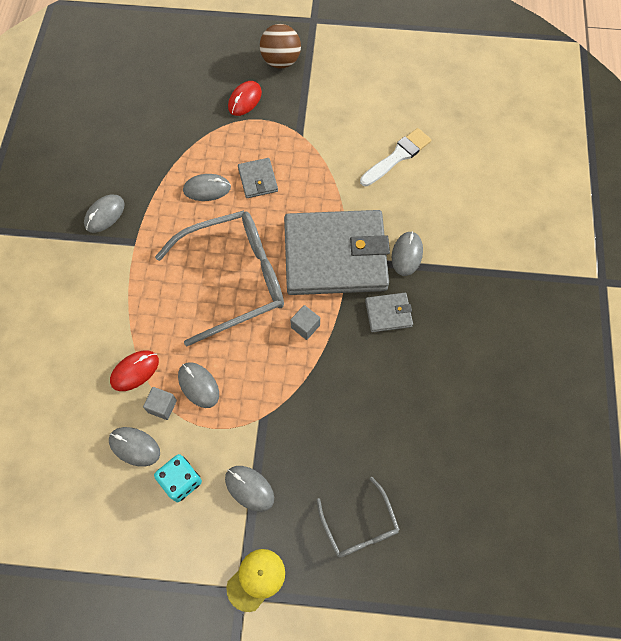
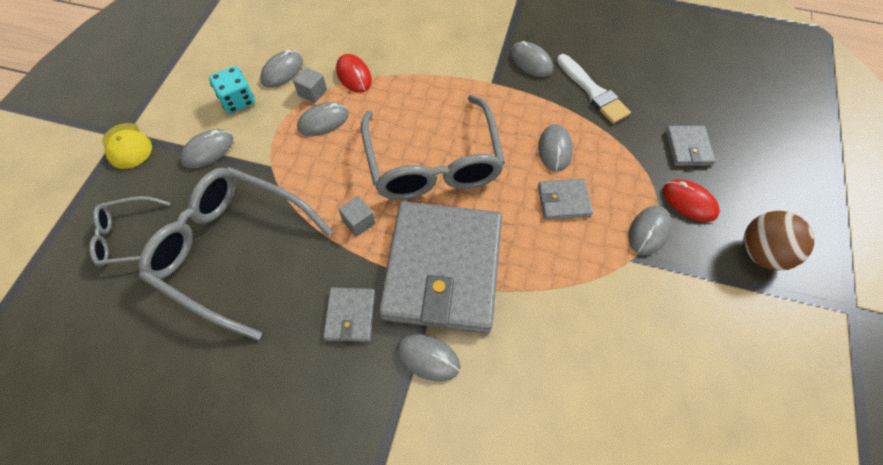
camera: 100 degrees right, 5 degrees down
(193, 99) = (688, 147): none -> grey wallet
(275, 125) = (648, 231): none -> grey mouse
(353, 425) = (231, 250): none -> grey glasses
(397, 156) = (590, 381): white brush -> white brush (593, 92)

